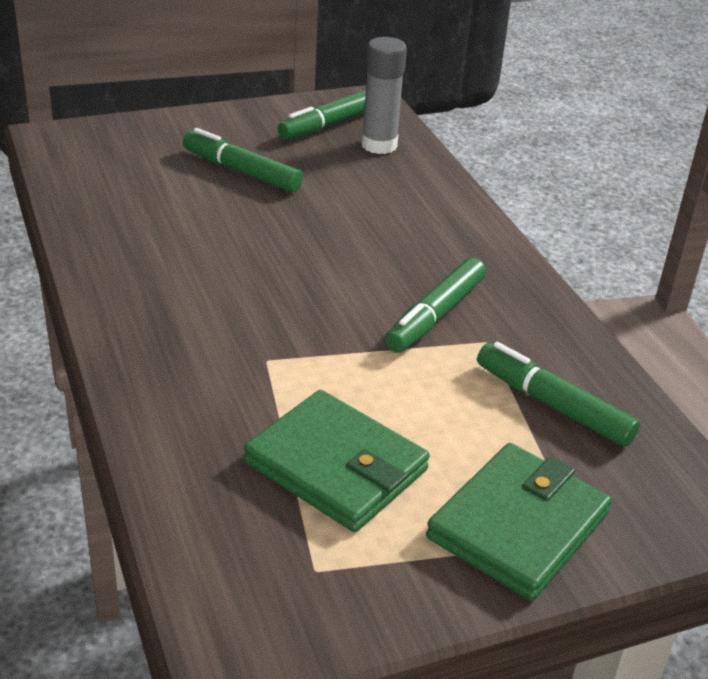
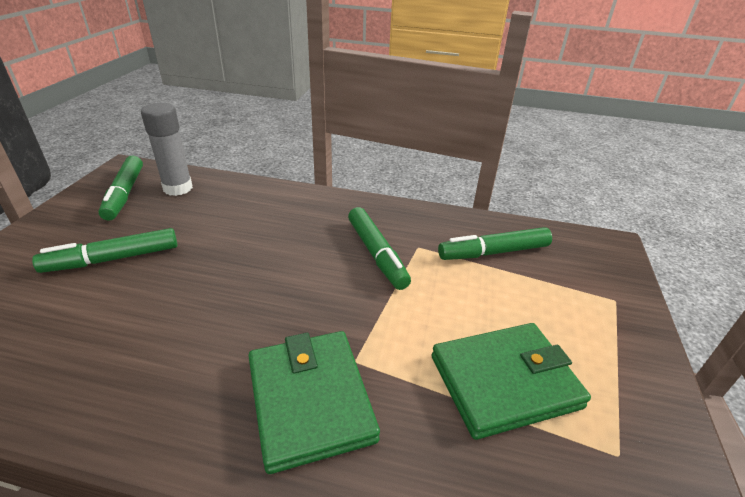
camera: 55 degrees left, 0 degrees up
(518, 526) = (598, 321): green wallet -> green wallet (310, 400)

